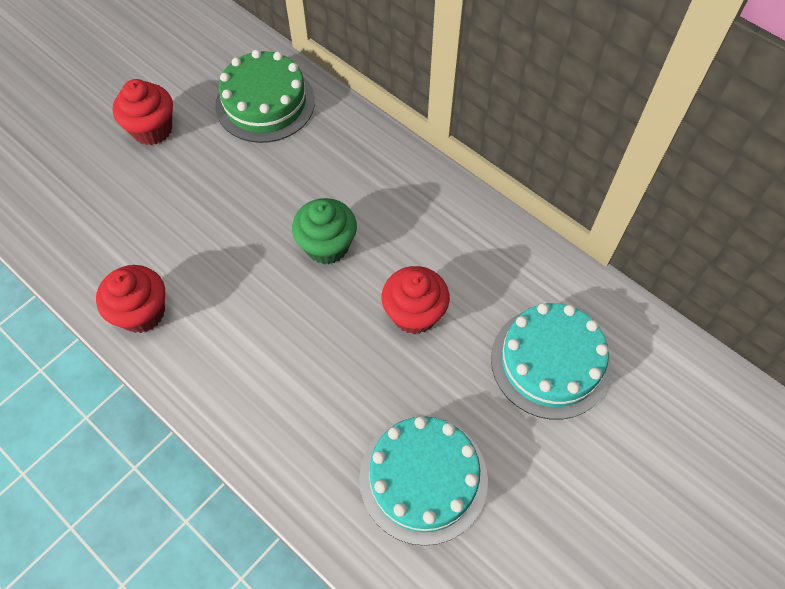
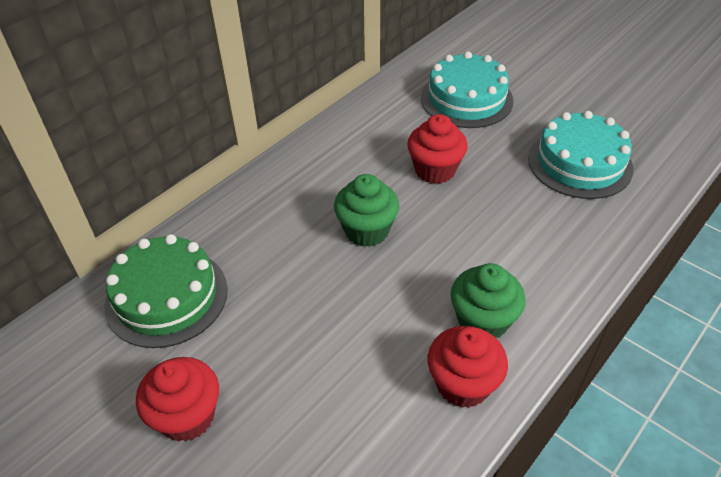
camera: 90 degrees left, 15 degrees down
(204, 336) = (482, 321): none -> green cupcake

